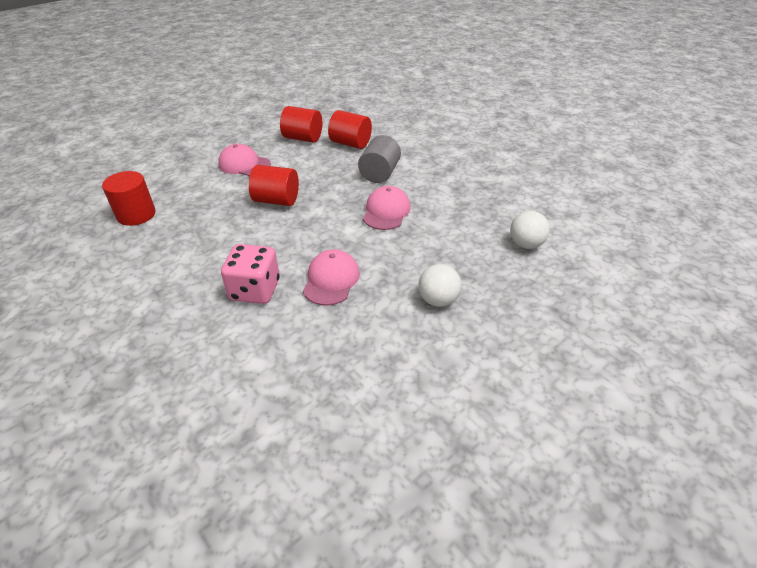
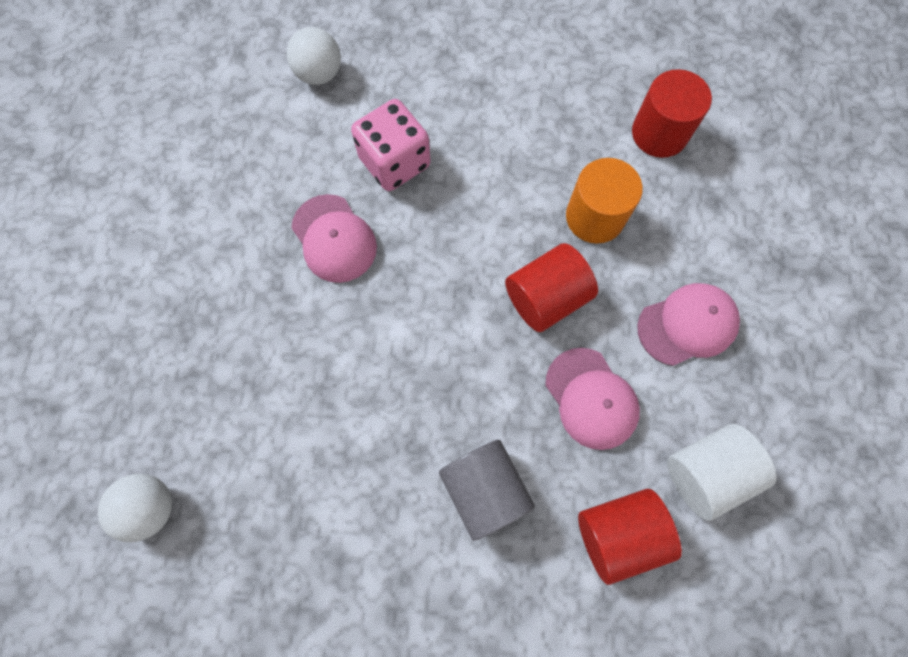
camera: 135 degrees right, 30 degrees up
(214, 209) = (595, 217): none -> orange cylinder
(303, 138) = (705, 473): red cylinder -> white cylinder
(386, 211) = (387, 407): pink cap -> pink cap (591, 398)
(438, 300) = (195, 310): white ball -> white ball (319, 74)

